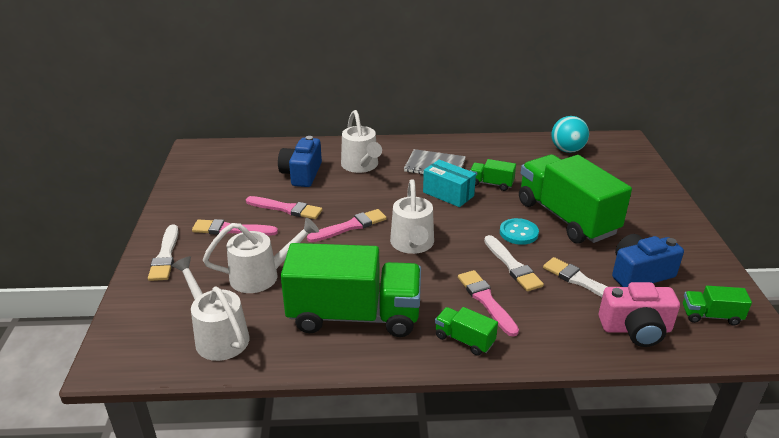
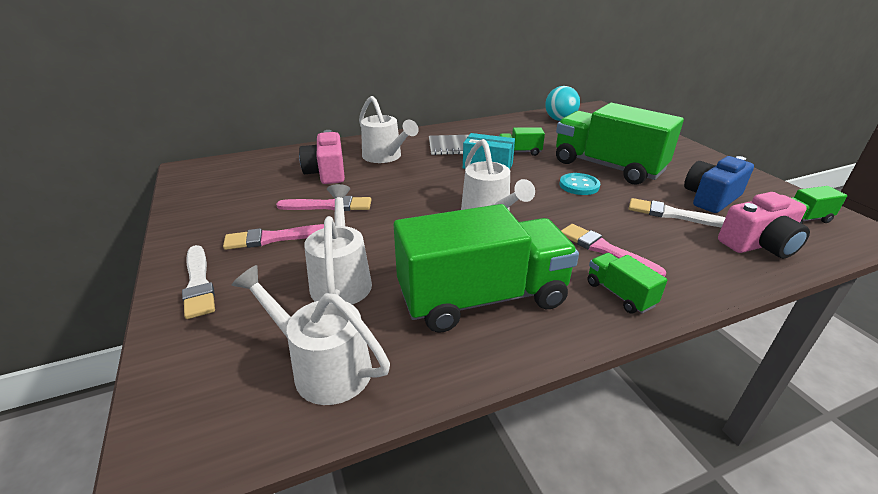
camera: 20 degrees left, 0 degrees up
(262, 276) = (342, 279): white watering can -> white watering can turned 60 degrees counterclockwise
(302, 174) = (326, 172): blue camera -> pink camera
(350, 226) = (411, 210): pink brush -> none
(464, 340) = (619, 294): green truck -> green truck turned 45 degrees clockwise
(512, 266) = (599, 213): white brush -> none

